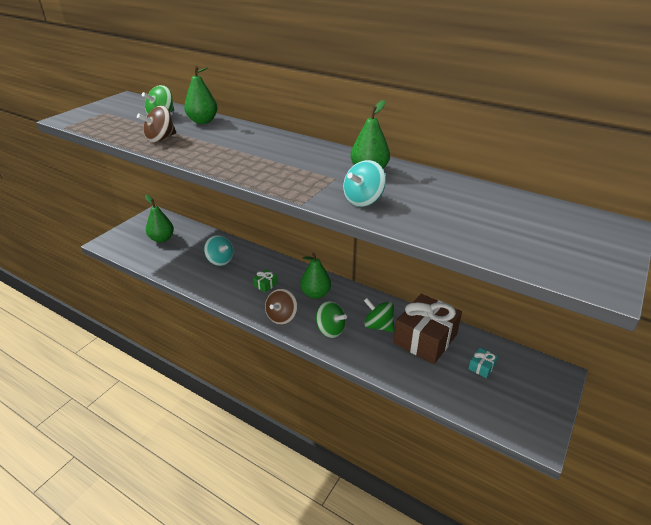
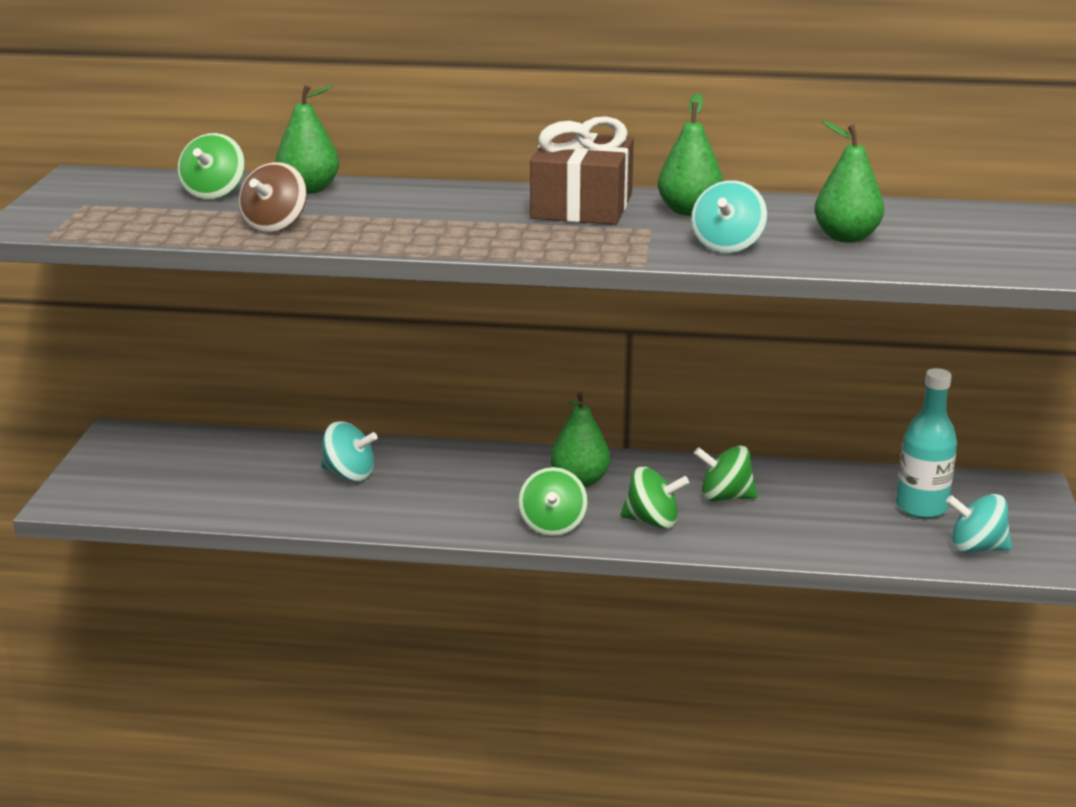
camera: 25 degrees left, 10 degrees down
(162, 239) = (186, 468): green pear -> green pear (846, 237)
(265, 285) = (476, 489): green gift -> none
(282, 317) = (552, 525): brown spinning top -> green spinning top
(425, 339) = (811, 495): brown gift -> brown gift (581, 206)
(481, 367) = (921, 507): turquoise gift -> turquoise bottle
(495, 408) = (976, 548): none -> turquoise spinning top

